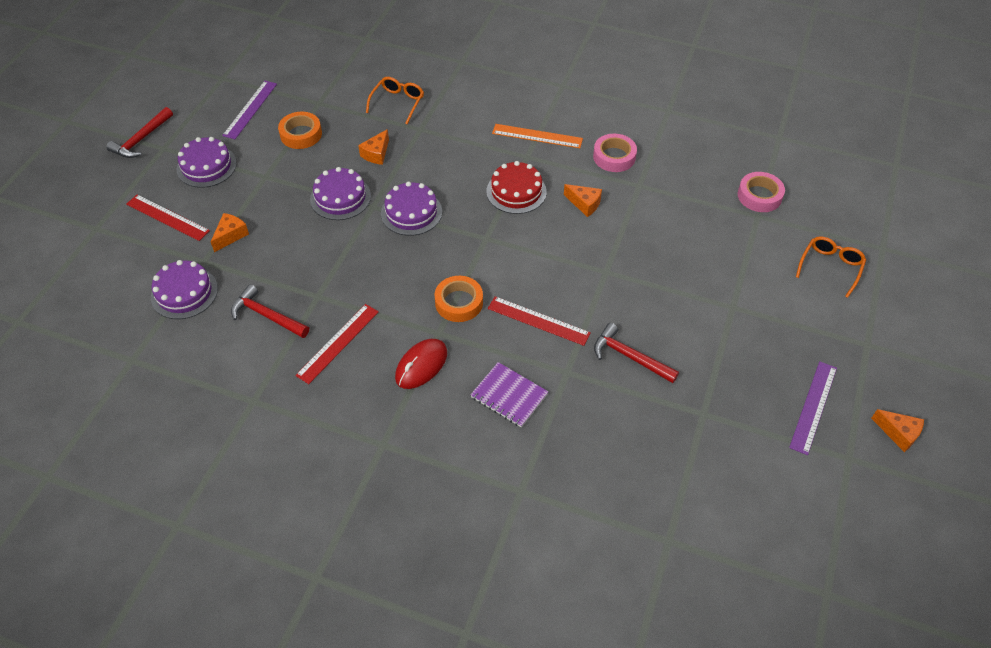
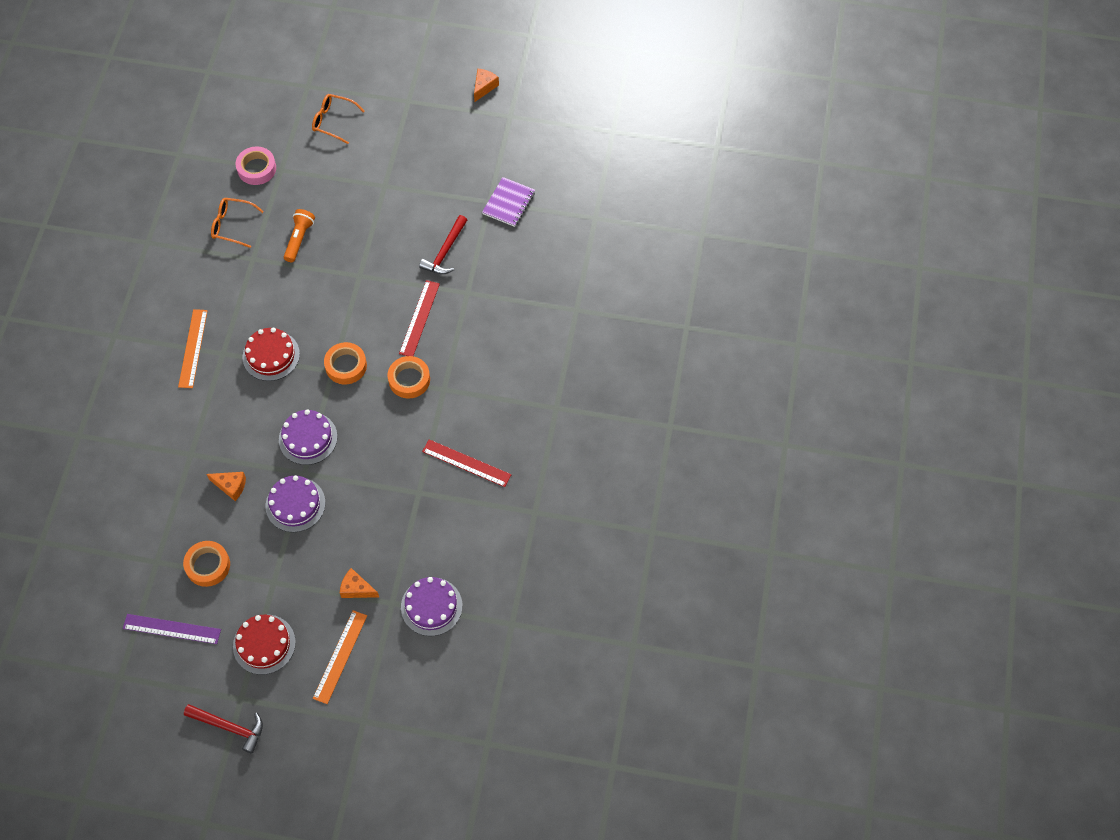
camera: 100 degrees left, 10 degrees up
(167, 217) = (340, 656): red ruler -> orange ruler
(206, 166) = (264, 644): purple cake -> red cake
(267, 316) = (447, 527): red hammer -> none
(398, 103) = (151, 483): orange glasses -> orange glasses (232, 225)
(421, 365) = (478, 395): red mouse -> none
(490, 249) = (346, 366): none -> orange tape
(509, 396) = (496, 329): purple notebook -> purple notebook (508, 203)
(584, 204) = (281, 299): orange cheese -> none
(614, 157) = (217, 281): pink tape -> none
(661, 224) = (299, 239): none -> orange flashlight
(813, 407) = (471, 135): purple ruler -> none

